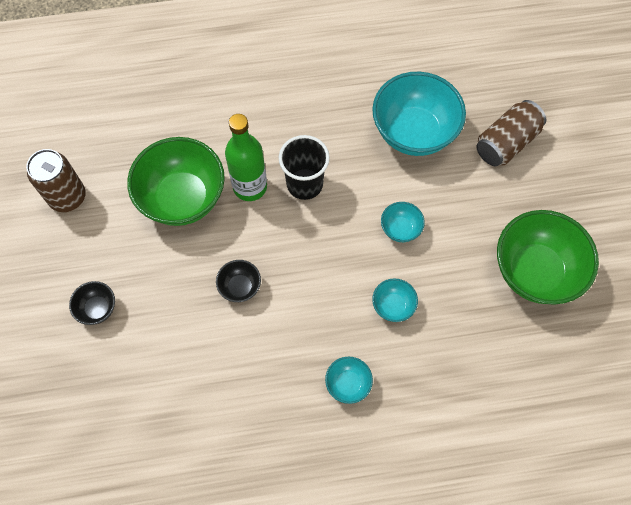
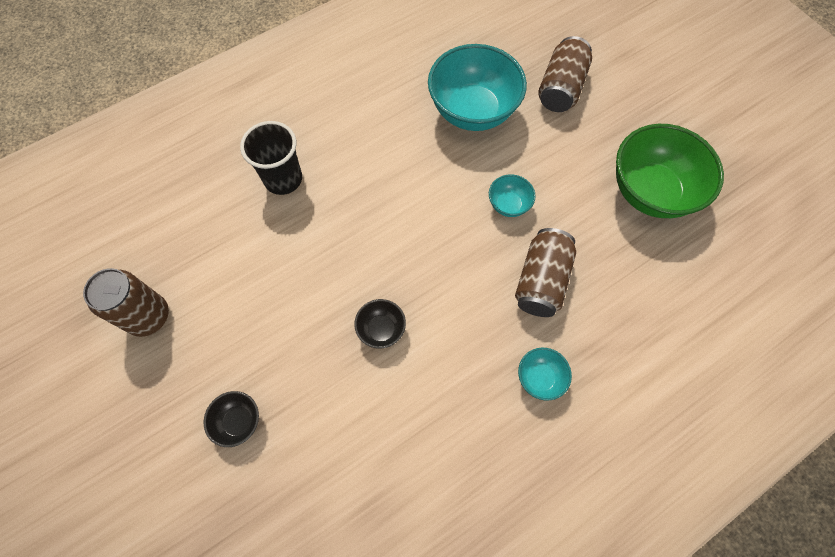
camera: 25 degrees left, 0 degrees up
(183, 198) = (276, 265): green bowl -> none
(250, 187) = (341, 225): green bottle -> none
(304, 184) = (394, 200): black cup -> black cup (283, 179)
(393, 306) = (541, 281): turquoise bowl -> brown can

